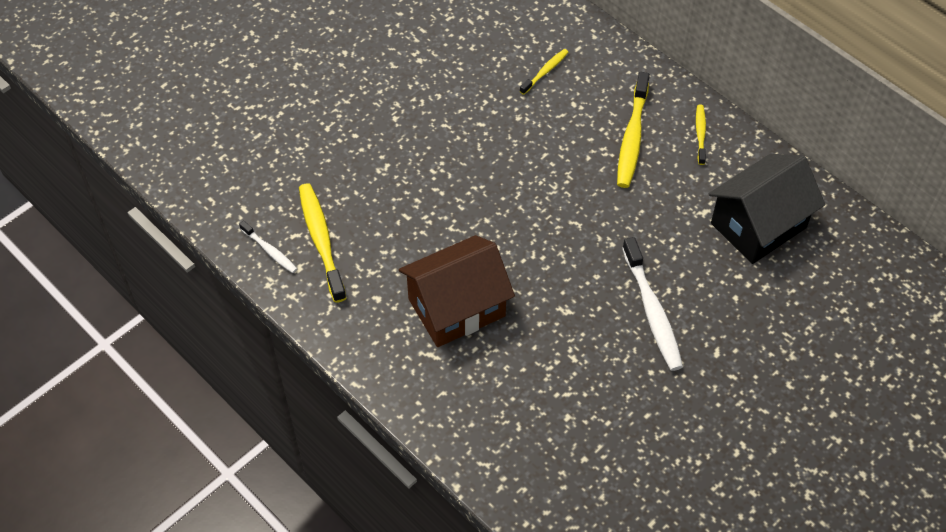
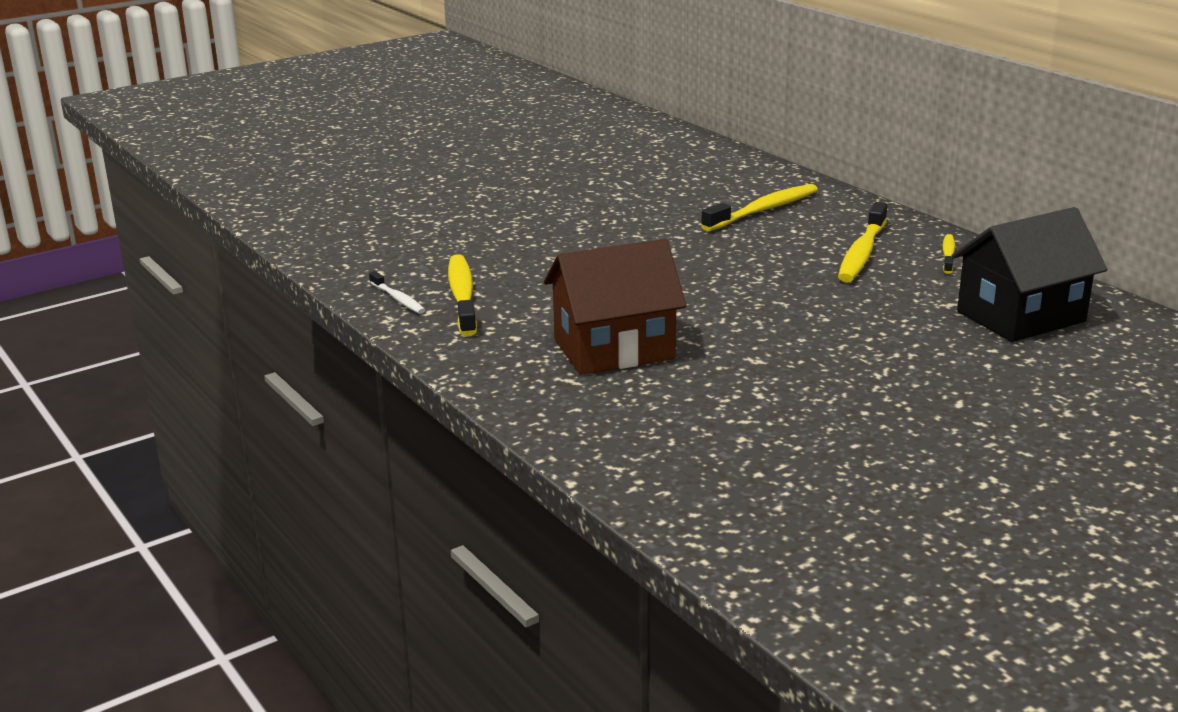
camera: 10 degrees right, 30 degrees down
(545, 72) = (763, 210): yellow toothbrush -> yellow toothbrush, size x1.84
(652, 311) = (872, 367): white toothbrush -> none

